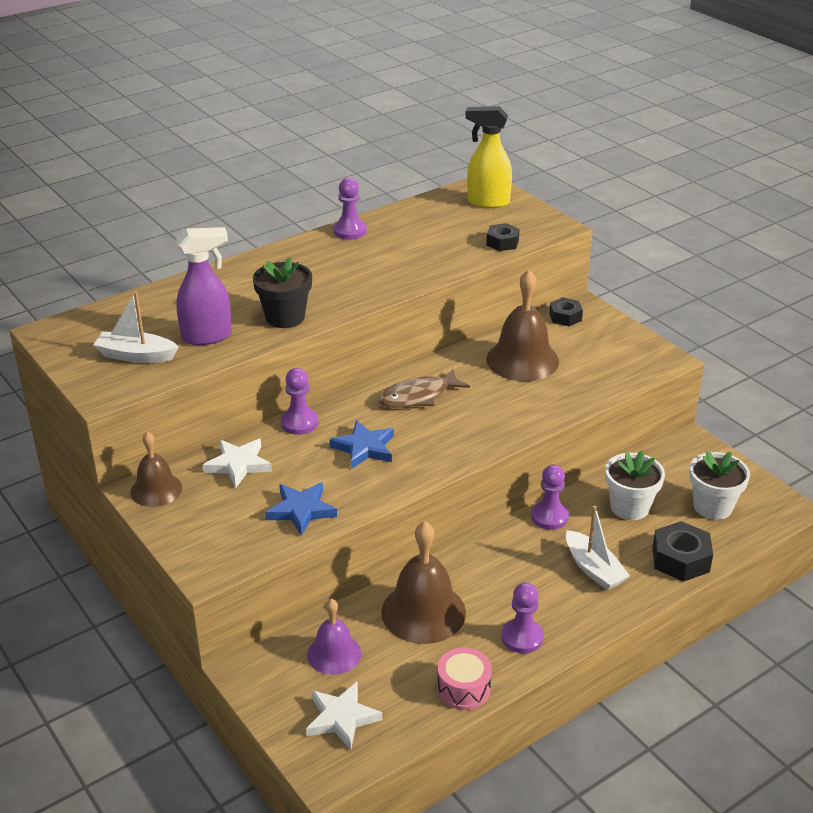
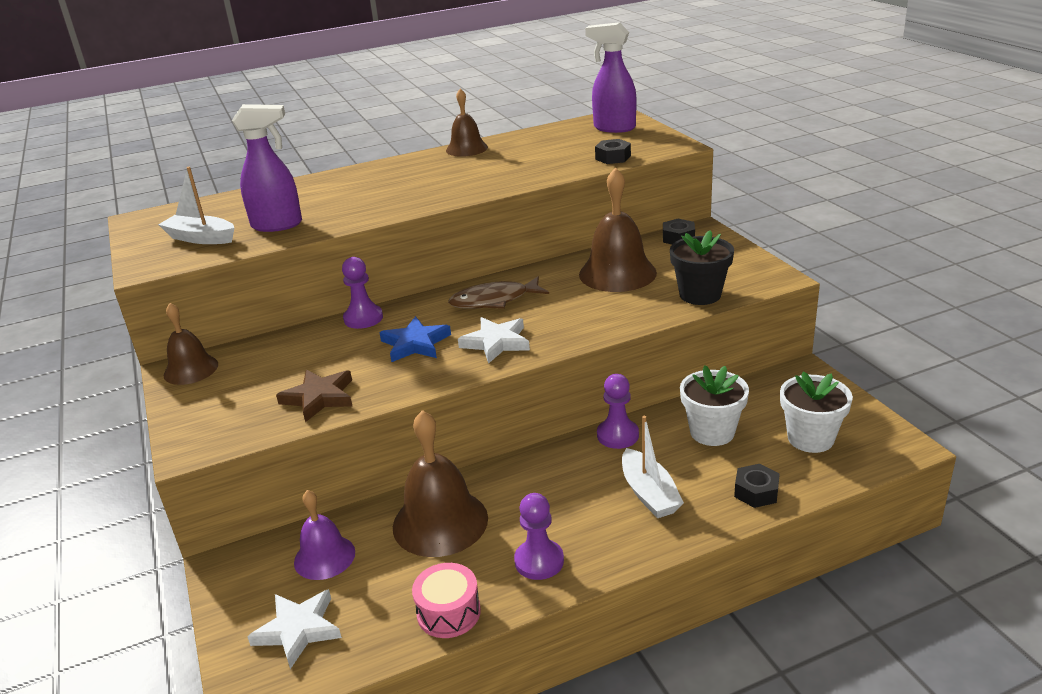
camera: 15 degrees right, 5 degrees down
(238, 465) = (282, 352): white star -> white star (496, 343)
(285, 317) = (361, 212): black flower pot -> black flower pot (700, 295)
(301, 510) = (319, 398): blue star -> brown star
(350, 231) = (466, 149): purple pawn -> brown bell
(487, 202) = (613, 128): yellow spray bottle -> purple spray bottle
(680, 559) = (756, 492): black nut -> black nut, size x0.64

